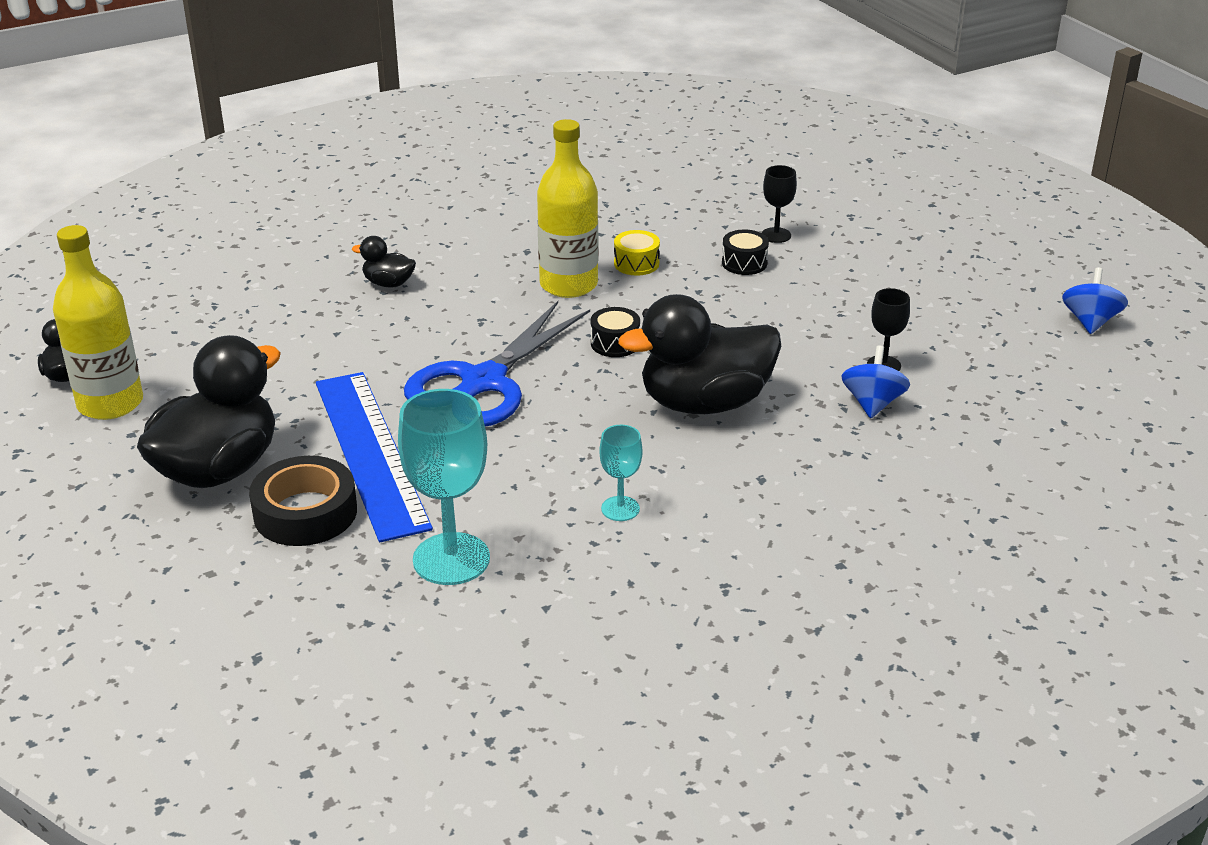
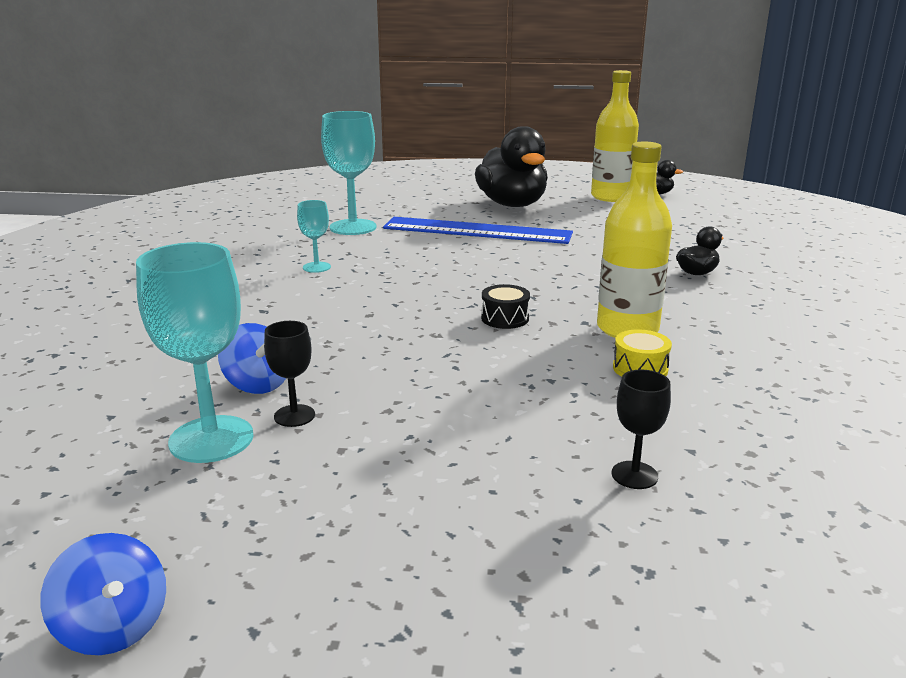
camera: 125 degrees right, 10 degrees down
(305, 512) = (445, 212): black tape -> none
(483, 382) = (512, 269): blue scissors -> none
(704, 403) = (374, 322): black duck -> none
(744, 263) = (582, 425): black drum -> none
(952, 381) = (211, 439): none -> turquoise goblet

